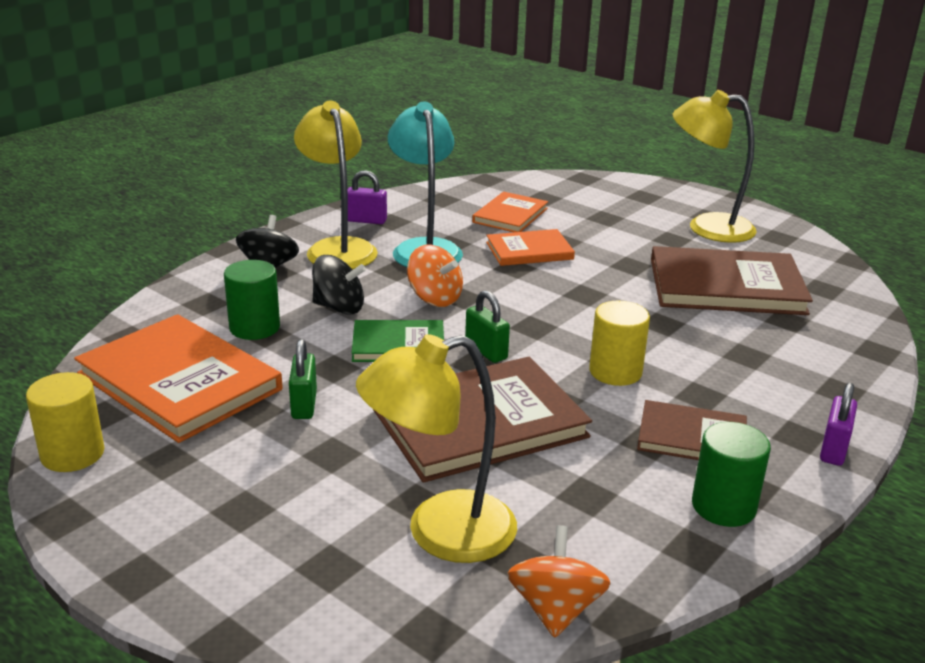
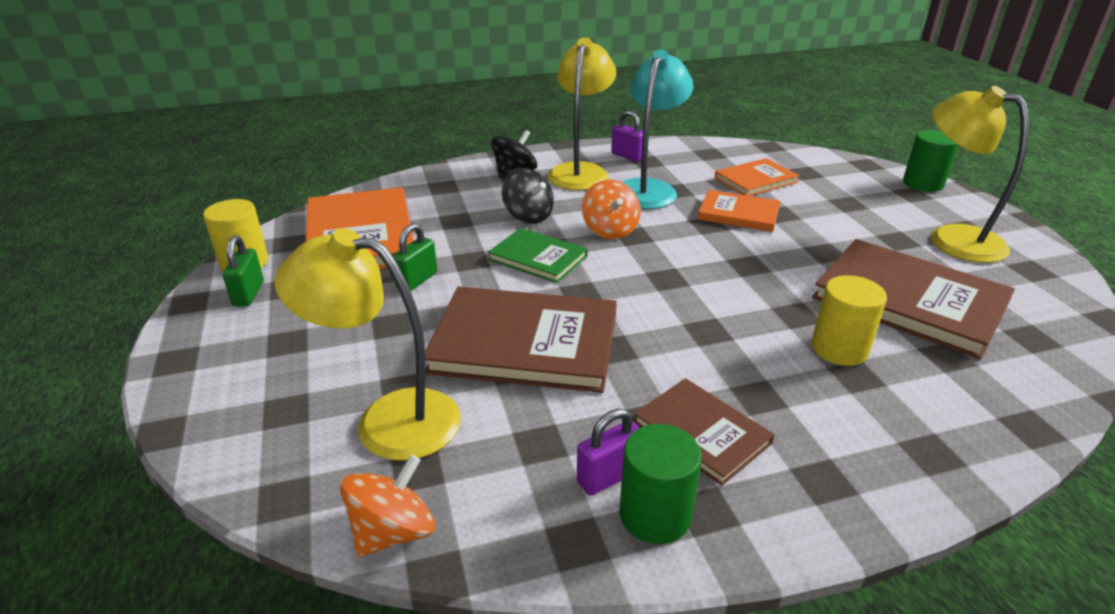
camera: 35 degrees right, 5 degrees up
(254, 328) = (453, 213): green cylinder -> green cylinder (923, 184)
(486, 351) = (601, 286): green padlock -> green padlock (248, 294)
(615, 372) = (696, 343): yellow cylinder -> yellow cylinder (839, 349)
(833, 449) = (849, 512): purple padlock -> purple padlock (609, 476)

